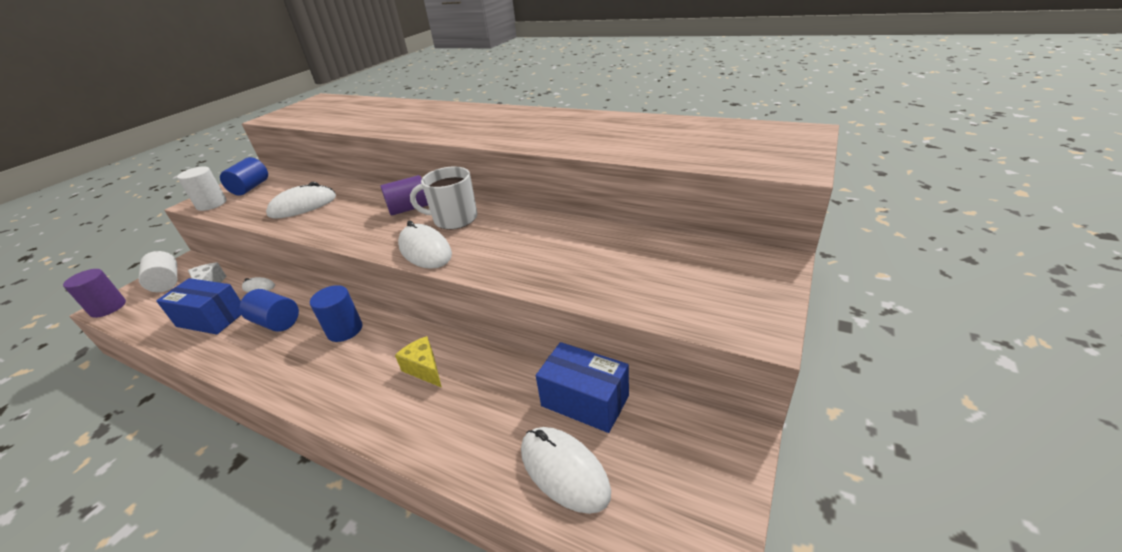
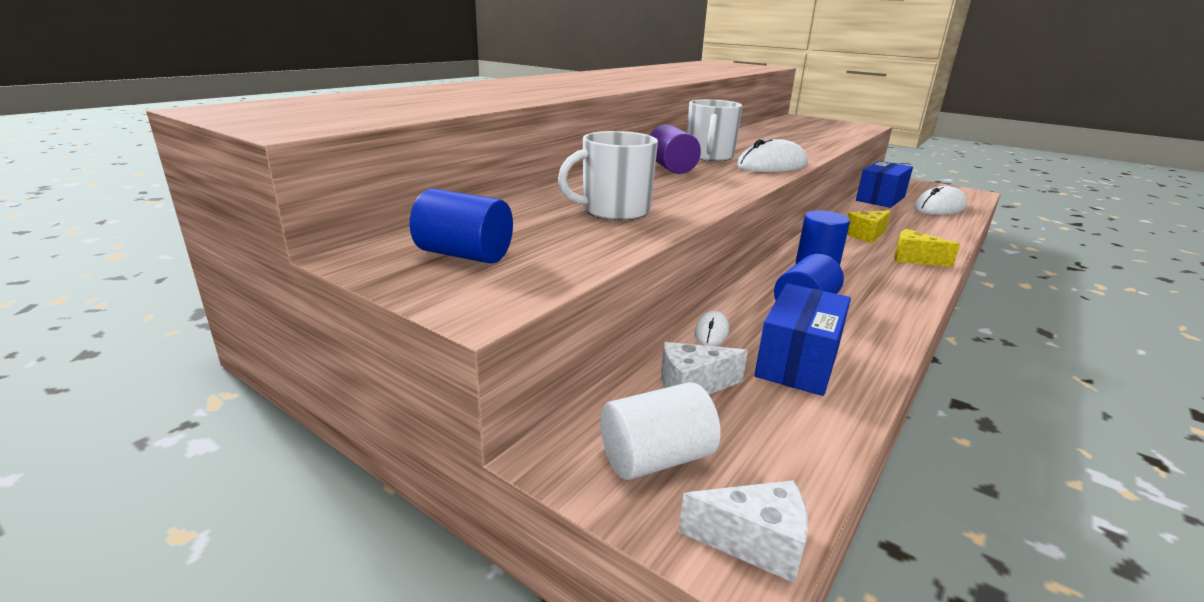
camera: 85 degrees left, 10 degrees down
(108, 308) = (754, 543): purple cylinder -> white cheese
(211, 204) = (519, 284): white cylinder -> none
(303, 206) = (614, 211): white mouse -> white mug
(354, 398) = (914, 259): none -> yellow cheese

